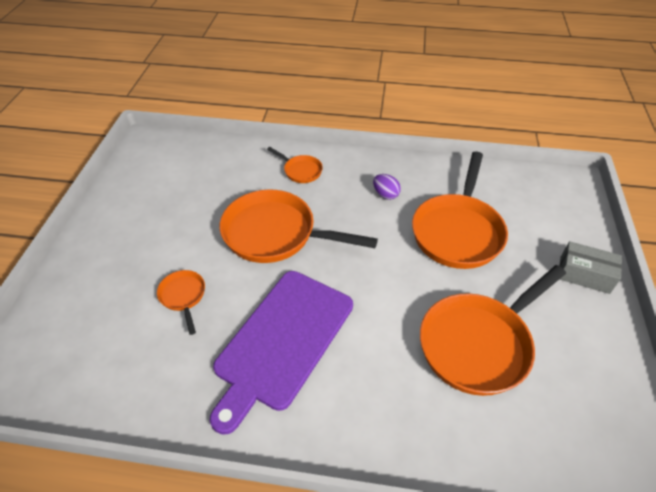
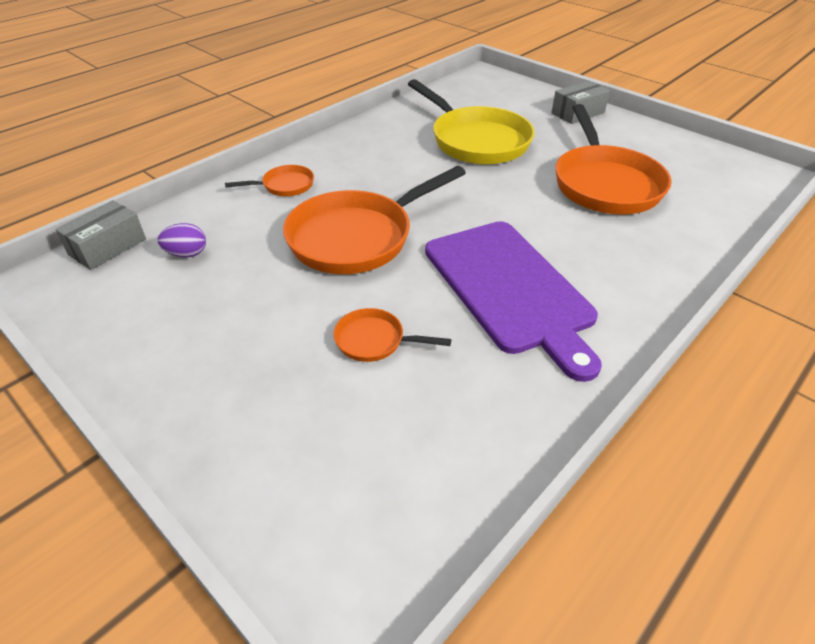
camera: 55 degrees left, 5 degrees down
(186, 144) = (107, 247): none -> grey box
(385, 194) = (387, 154): purple egg -> purple egg (187, 254)
(458, 231) = (476, 141): orange pan -> yellow pan

